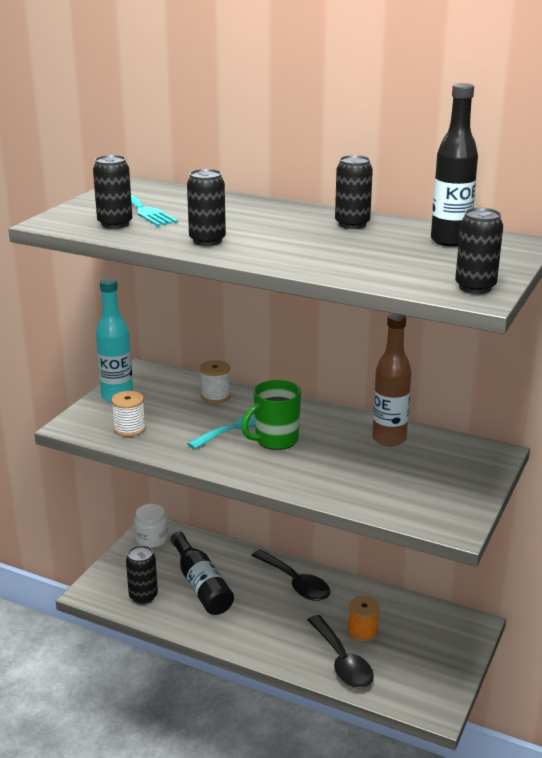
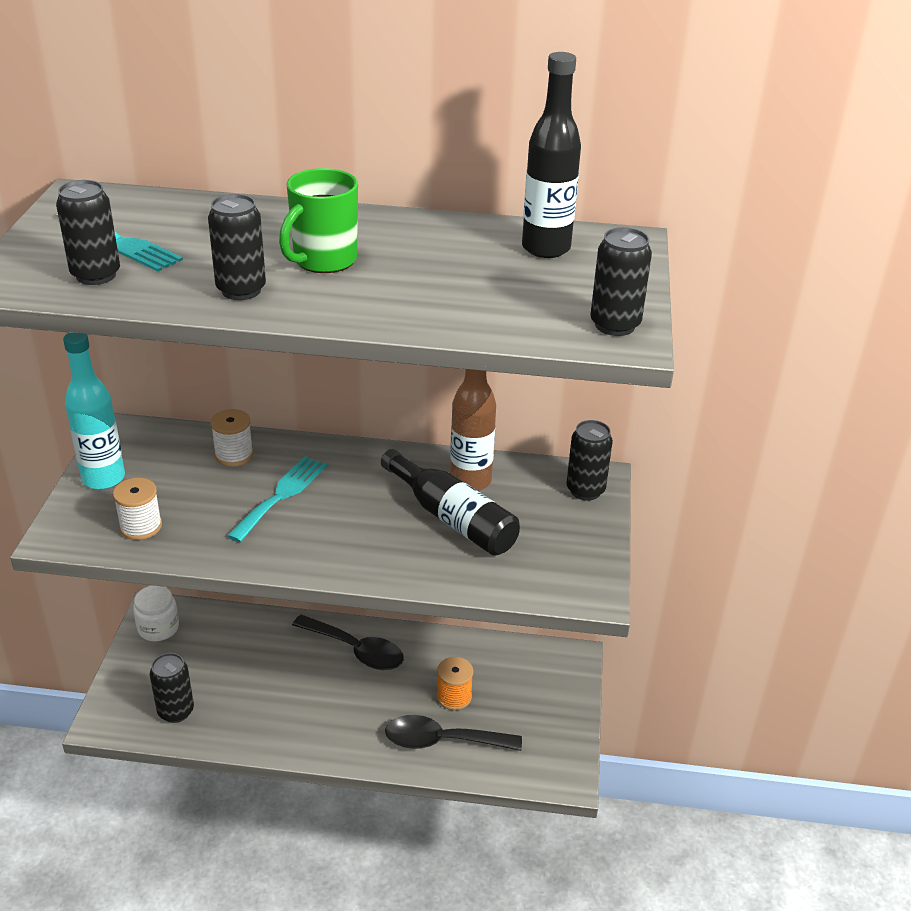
camera: 20 degrees left, 10 degrees up
(201, 585) = (243, 678): black bottle -> black bottle (452, 518)
(275, 440) = (335, 509): green mug -> green mug (323, 261)
(342, 661) = (443, 741): black spoon -> black spoon turned 135 degrees clockwise
(352, 224) = (414, 235): black can -> black can (585, 490)

